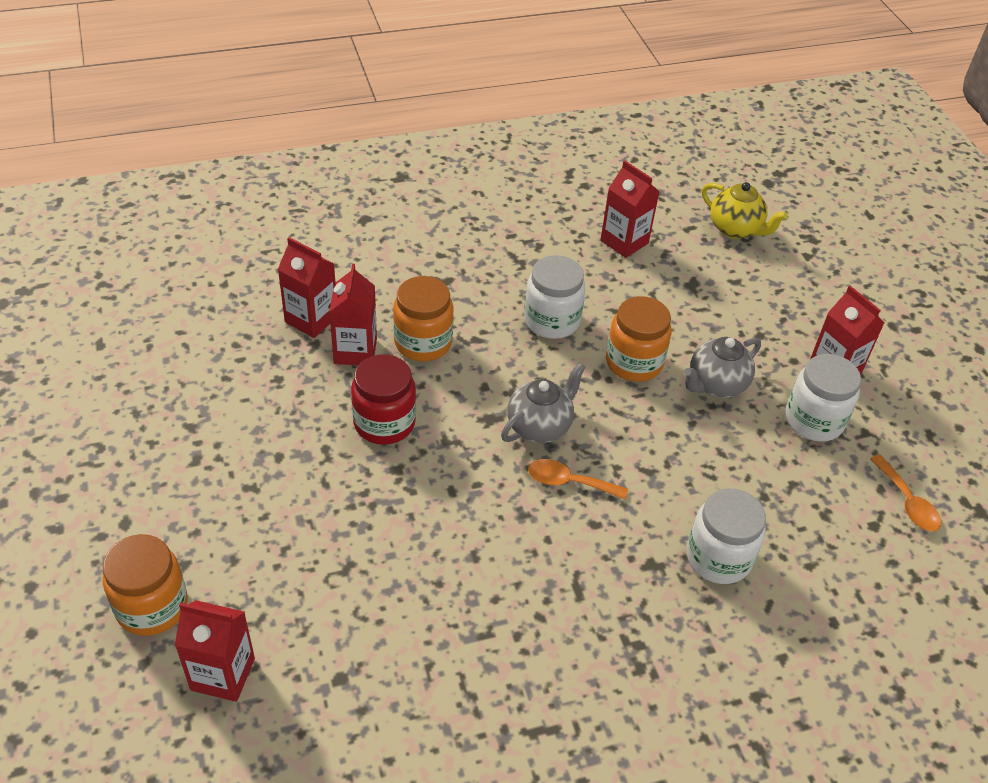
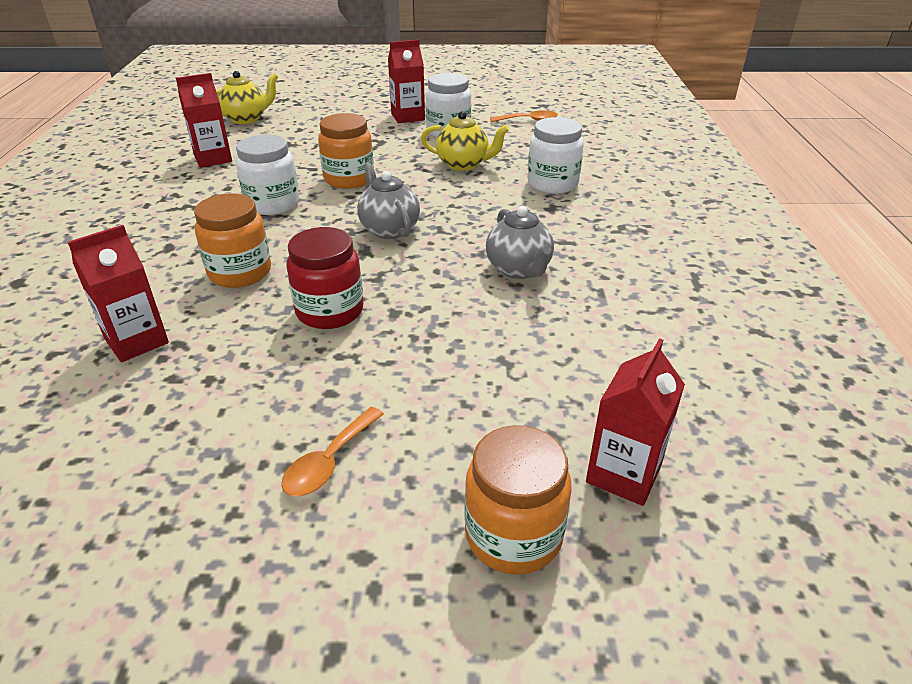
camera: 70 degrees left, 10 degrees down
(355, 351) = (214, 316): red carton -> none
(569, 482) = (456, 227): orange spoon -> orange spoon (329, 462)
(716, 385) = (394, 154): grey teapot -> grey teapot (519, 270)
(725, 456) = (463, 164): none -> yellow teapot

